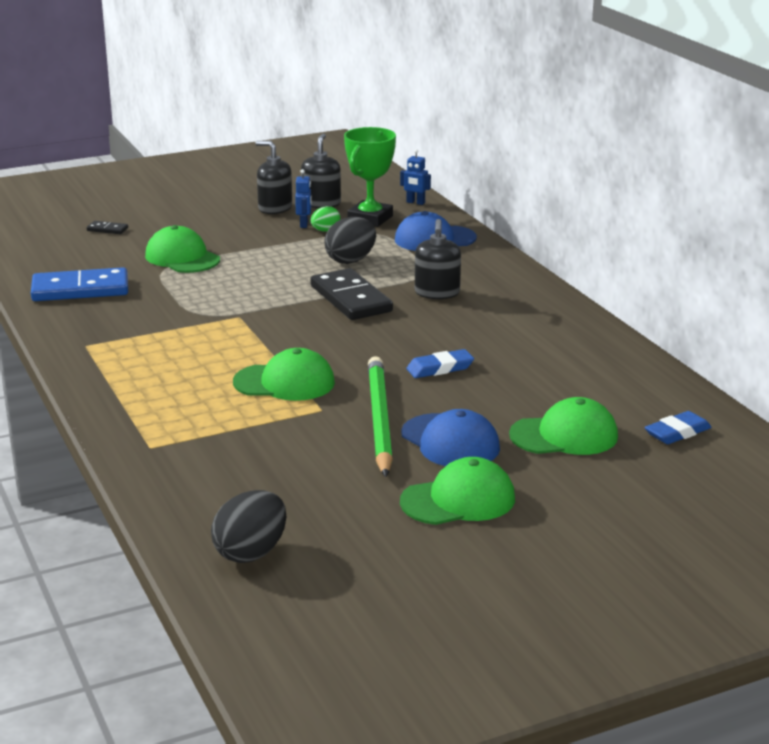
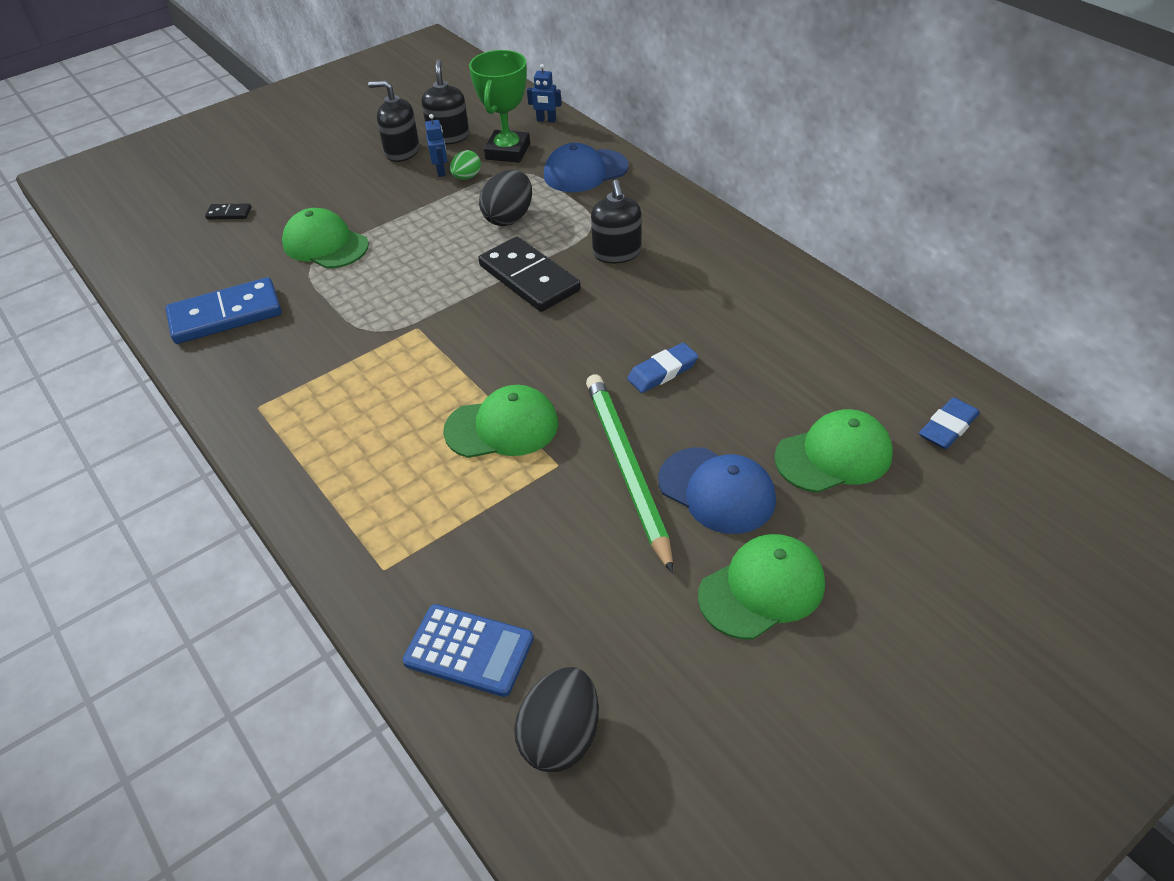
camera: 10 degrees left, 20 degrees up
(199, 498) = (469, 650): none -> blue calculator

